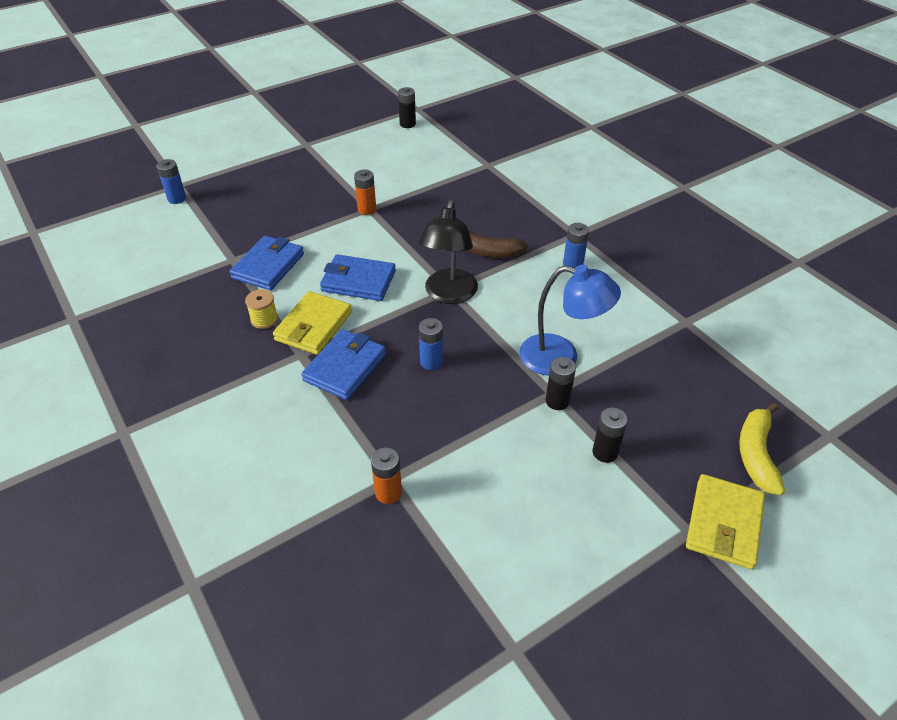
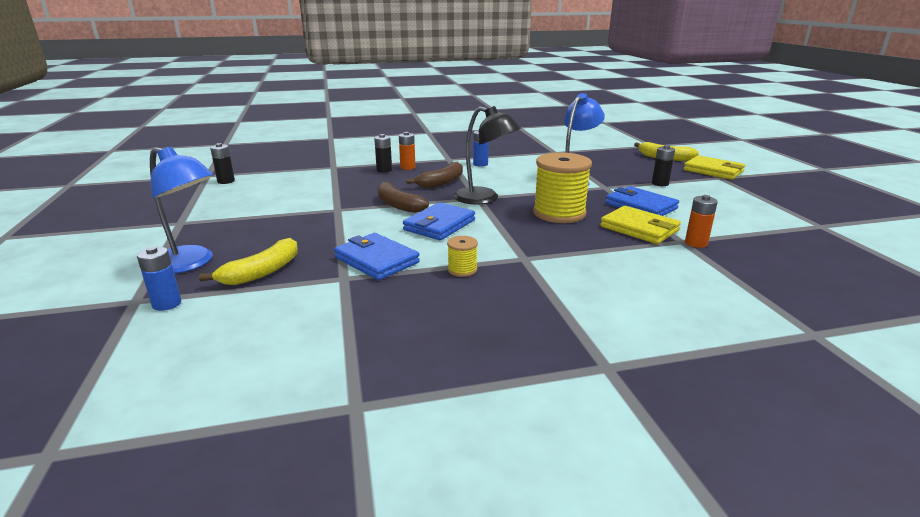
camera: 70 degrees left, 20 degrees down
(231, 218) = (262, 272): none -> yellow banana
(236, 181) = (190, 263): none -> blue lamp
(313, 326) = (488, 249): yellow wallet -> yellow wallet (639, 229)
(345, 367) = (551, 242): blue wallet -> blue wallet (641, 206)
(367, 209) = (337, 210): orange battery -> orange battery (407, 167)
(399, 240) = (398, 205): none -> brown banana
(431, 362) = (559, 213): blue battery -> yellow spool
(557, 401) = (613, 187): black battery -> black battery (384, 170)

